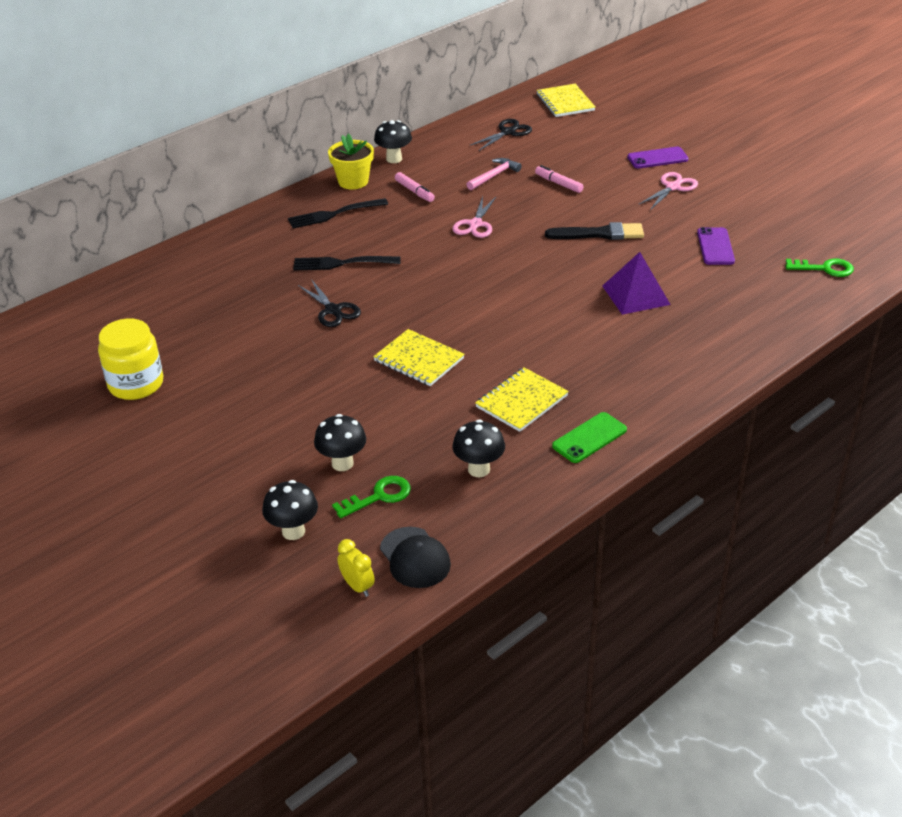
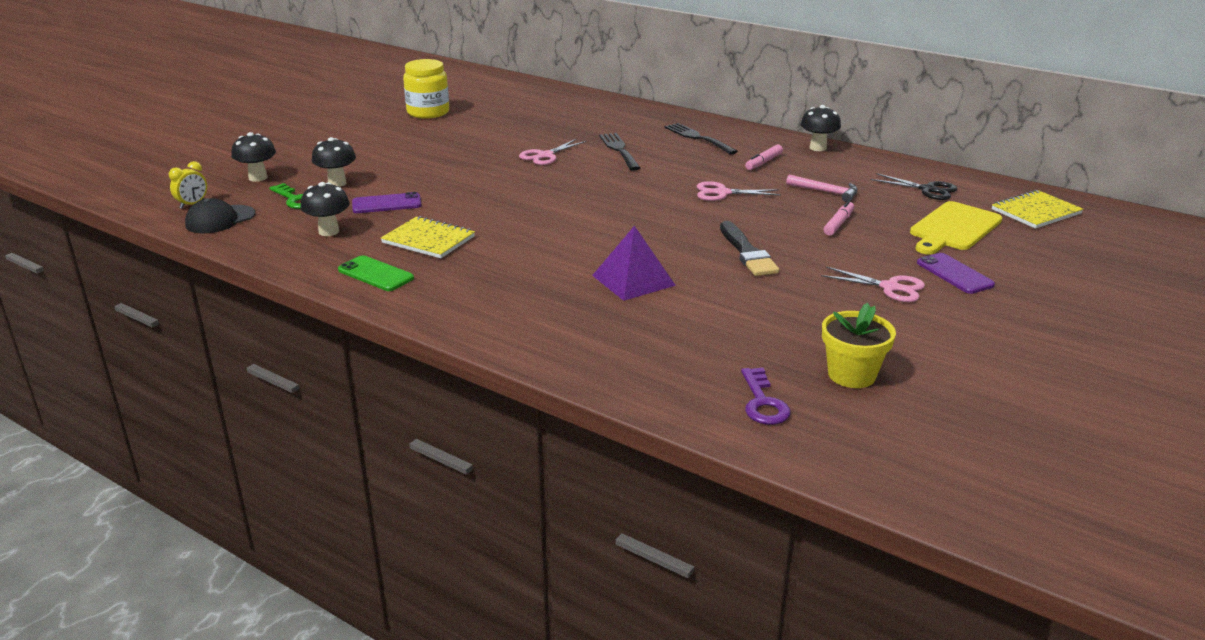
camera: 75 degrees right, 10 degrees down
(333, 310) = (545, 156): black scissors -> pink scissors
(353, 181) = (761, 138): yellow flower pot -> yellow flower pot (851, 375)
(419, 360) = (482, 193): yellow notebook -> none
(583, 140) = (953, 228): none -> yellow cutting board
(715, 247) = (766, 321): purple phone -> purple phone (386, 204)
(824, 268) = (763, 402): green key -> purple key

